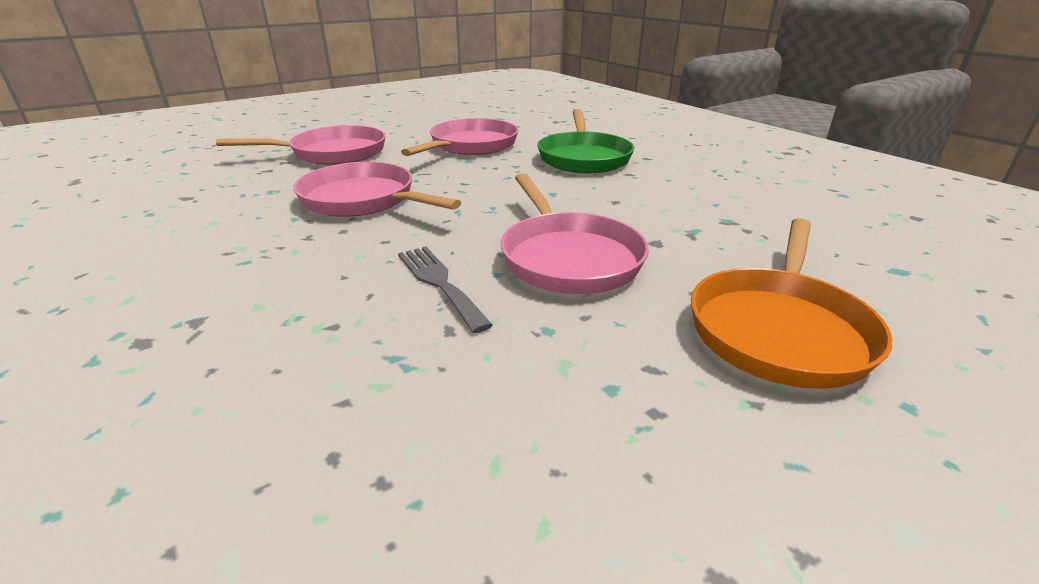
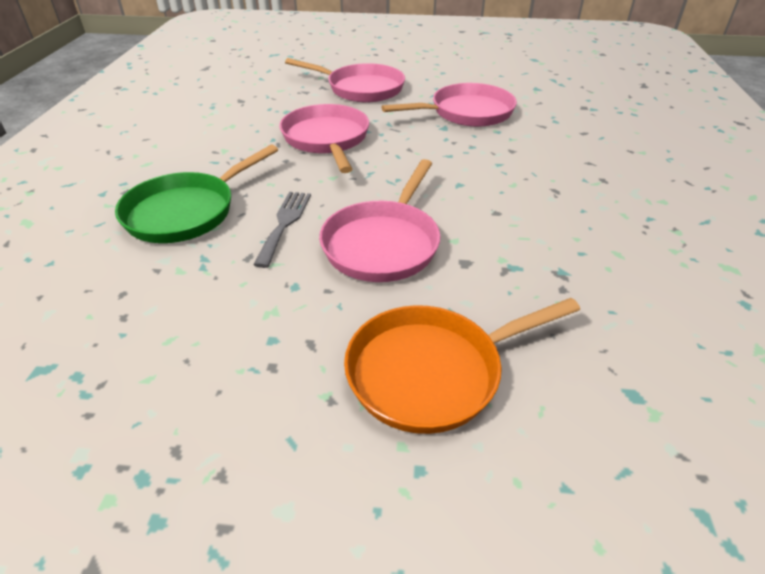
camera: 40 degrees right, 10 degrees up
(583, 157) = (542, 158): green pan -> green pan (186, 212)

